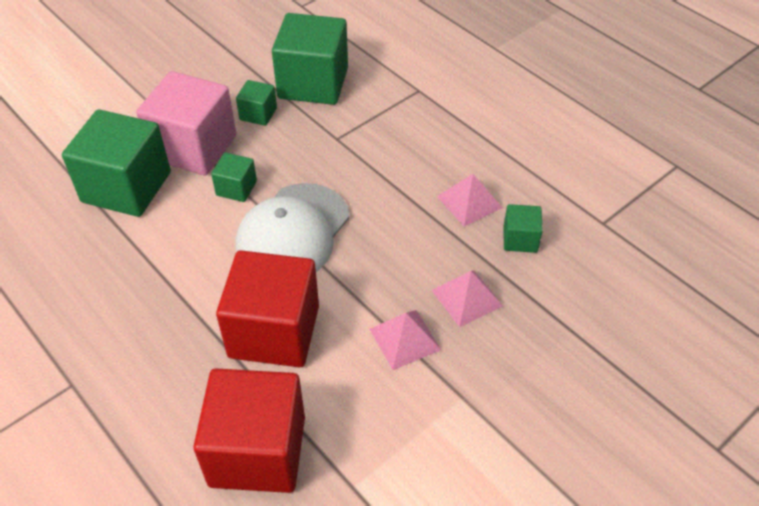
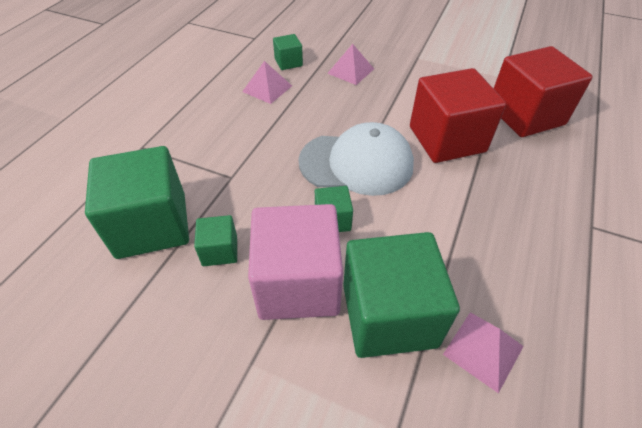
camera: 115 degrees left, 0 degrees up
(404, 339) = (400, 85): pink pyramid -> pink pyramid (483, 350)

